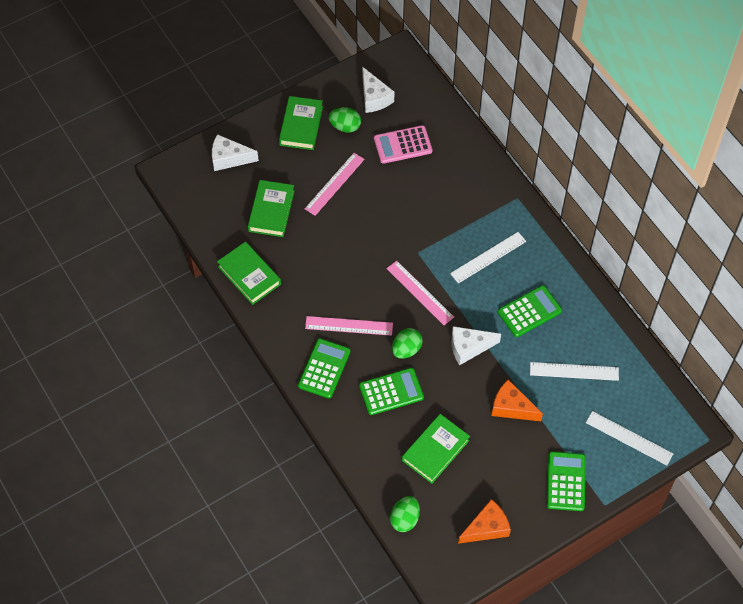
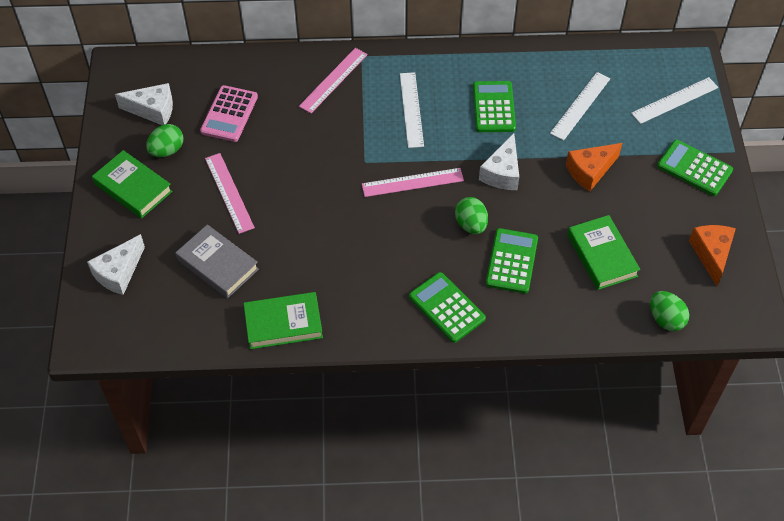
camera: 60 degrees left, 5 degrees down
(271, 211) = (218, 264): green book -> grey book
(349, 326) = (410, 261): pink ruler -> pink ruler (333, 80)

